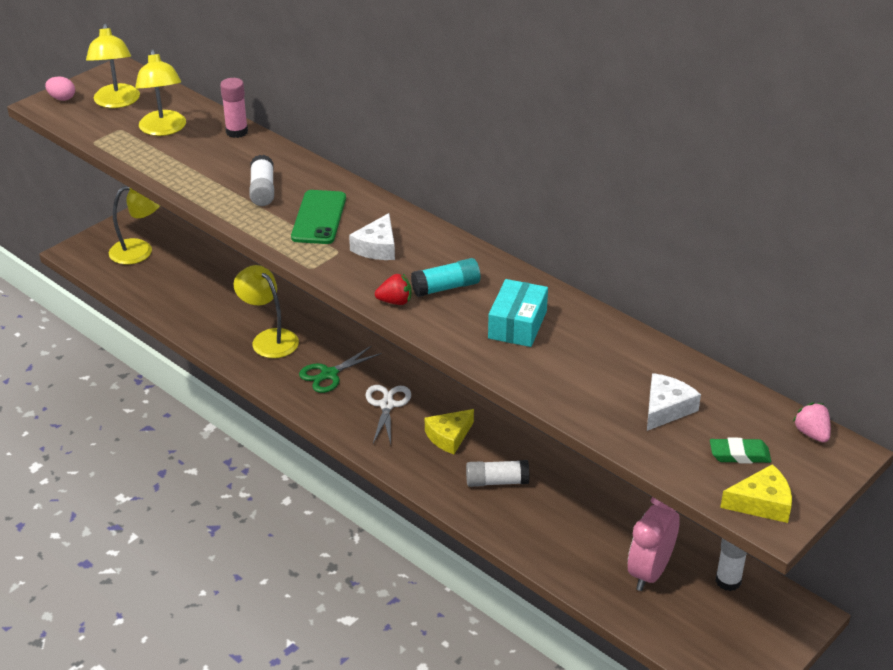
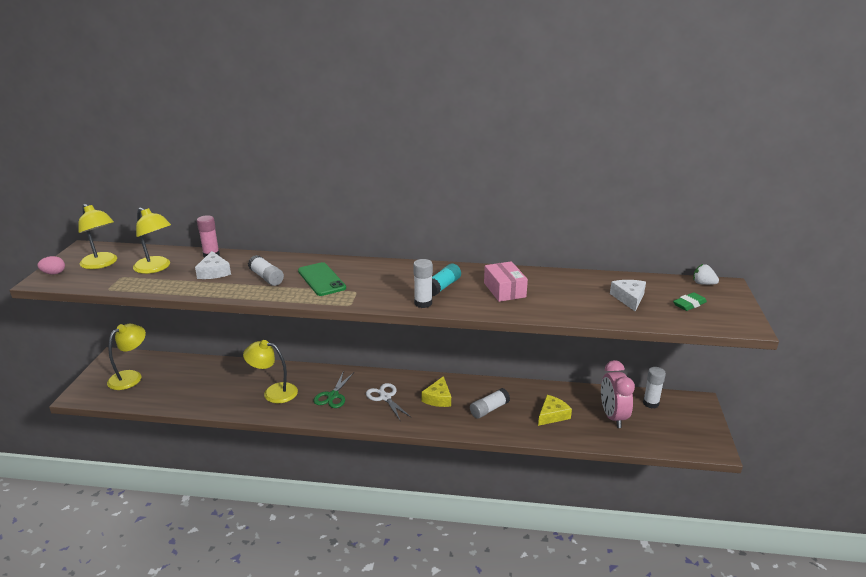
camera: 35 degrees left, 10 degrees down
(377, 247) = (376, 282): white cheese -> white cheese (214, 272)
(395, 301) = (423, 303): red strawberry -> white glue stick
(517, 324) = (504, 290): turquoise box -> pink box
(762, 503) = (730, 320): yellow cheese -> yellow cheese (552, 415)
(811, 434) = (703, 283): pink strawberry -> white strawberry

